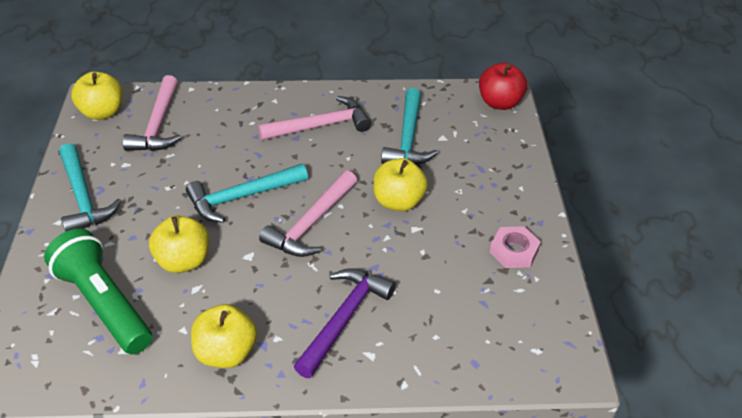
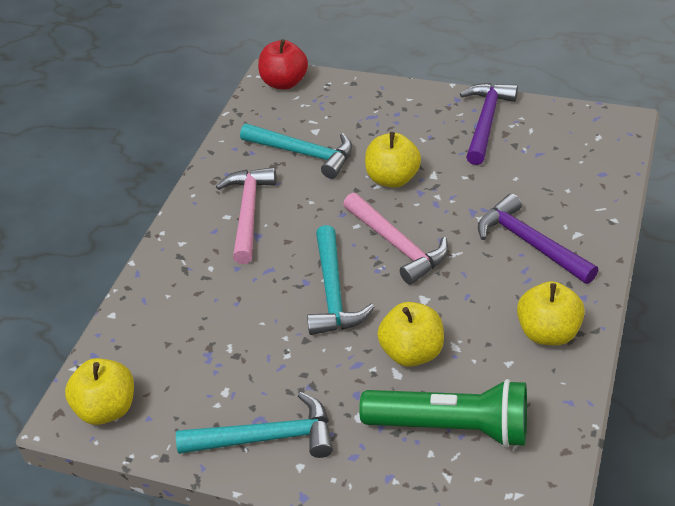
camera: 65 degrees left, 0 degrees up
(104, 304) = (451, 427): green flashlight -> green flashlight turned 150 degrees counterclockwise
(158, 124) = (165, 353): pink hammer -> none
(514, 251) = (486, 122): pink nut -> purple hammer

